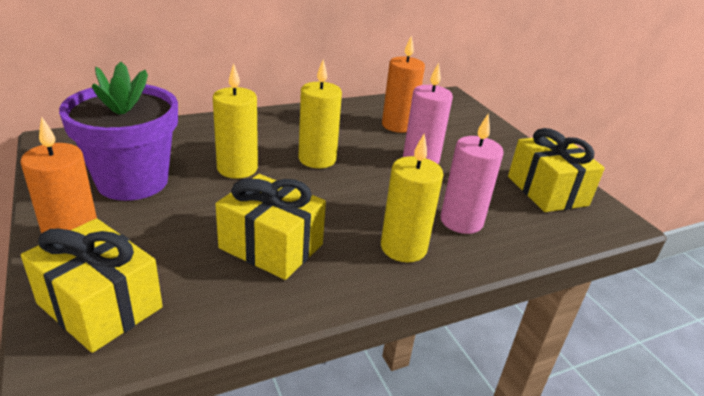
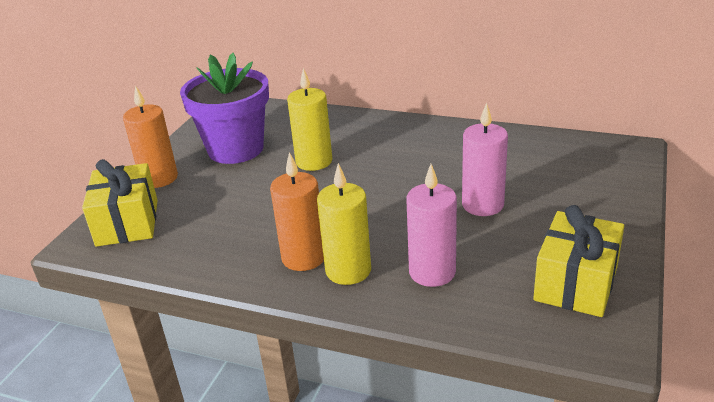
camera: 50 degrees right, 0 degrees up
(271, 246) = (258, 228): yellow gift -> none
(317, 159) = (386, 173): yellow candle -> none
(398, 125) = (512, 164): orange candle -> orange candle (303, 257)

